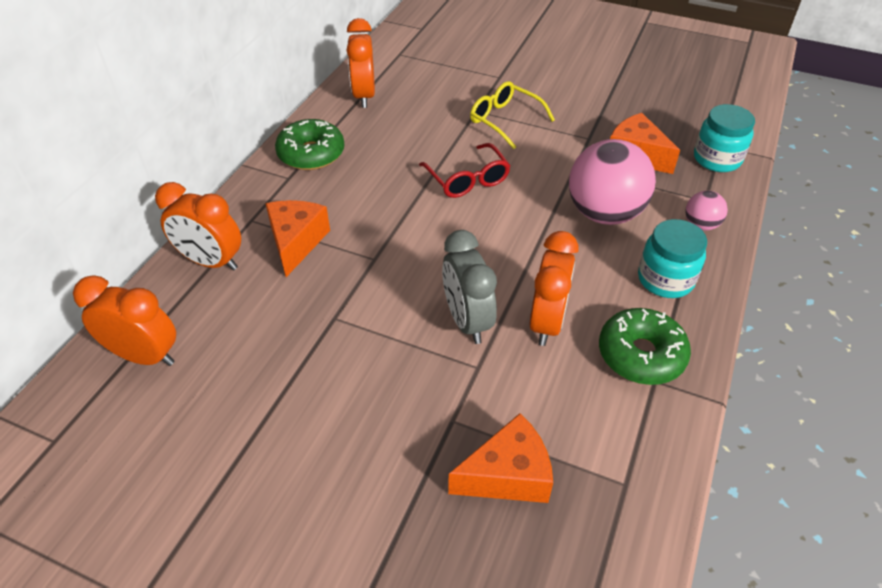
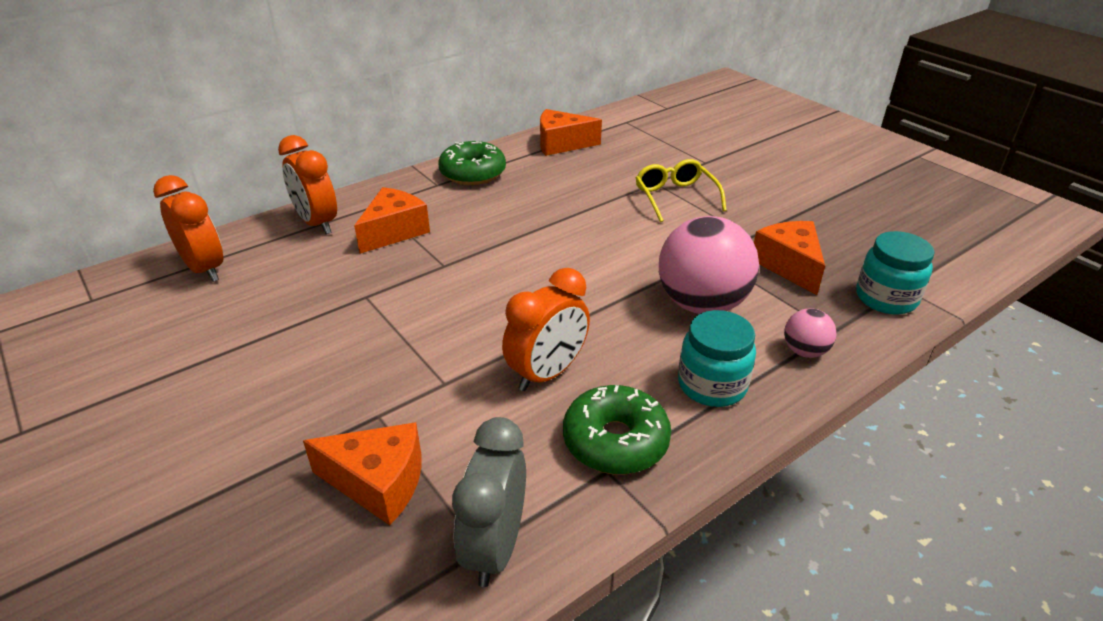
camera: 30 degrees right, 10 degrees down
(364, 96) = (561, 144): orange clock -> orange cheese
(467, 180) = (590, 233): red glasses -> none
(467, 321) = (473, 342): grey clock -> grey clock (494, 547)

